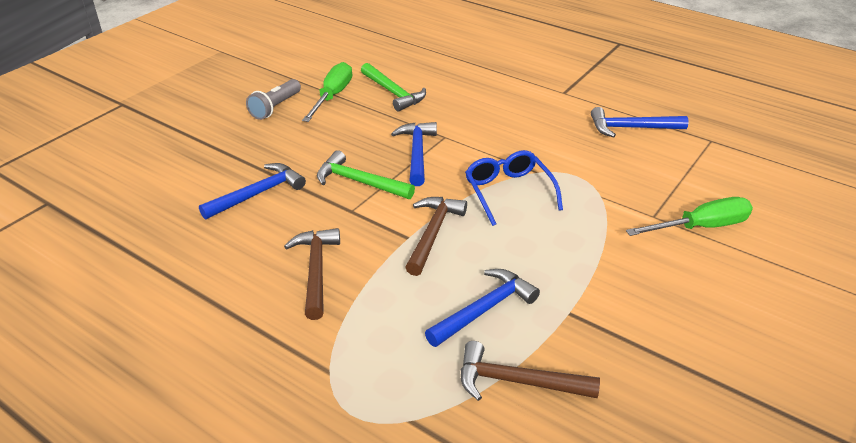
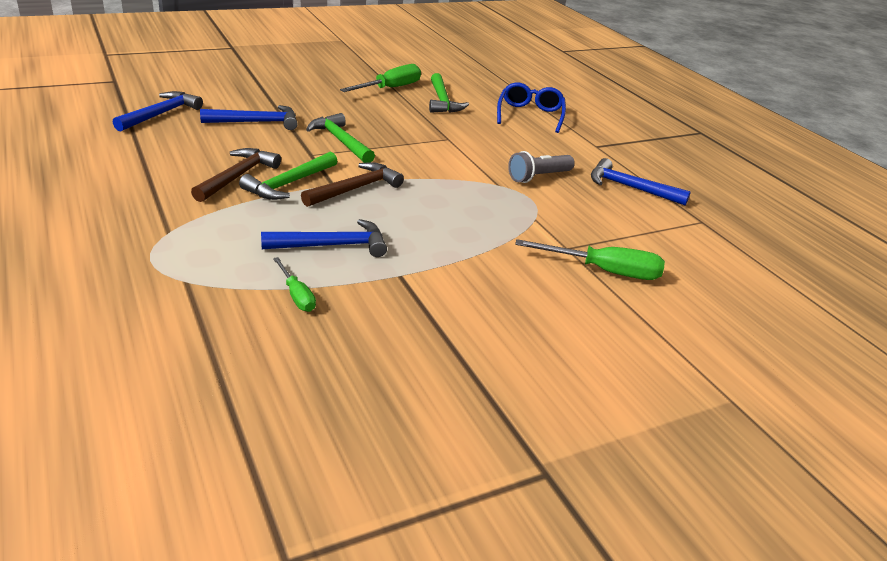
camera: 25 degrees right, 5 degrees down
(275, 107) = (337, 81): grey flashlight -> grey flashlight (538, 177)
(371, 256) = (289, 184): none -> green hammer
(417, 153) = (410, 140): blue hammer -> blue hammer (161, 114)
(508, 191) = (454, 187): blue glasses -> blue glasses (530, 115)
(517, 382) = (296, 295): brown hammer -> green screwdriver

